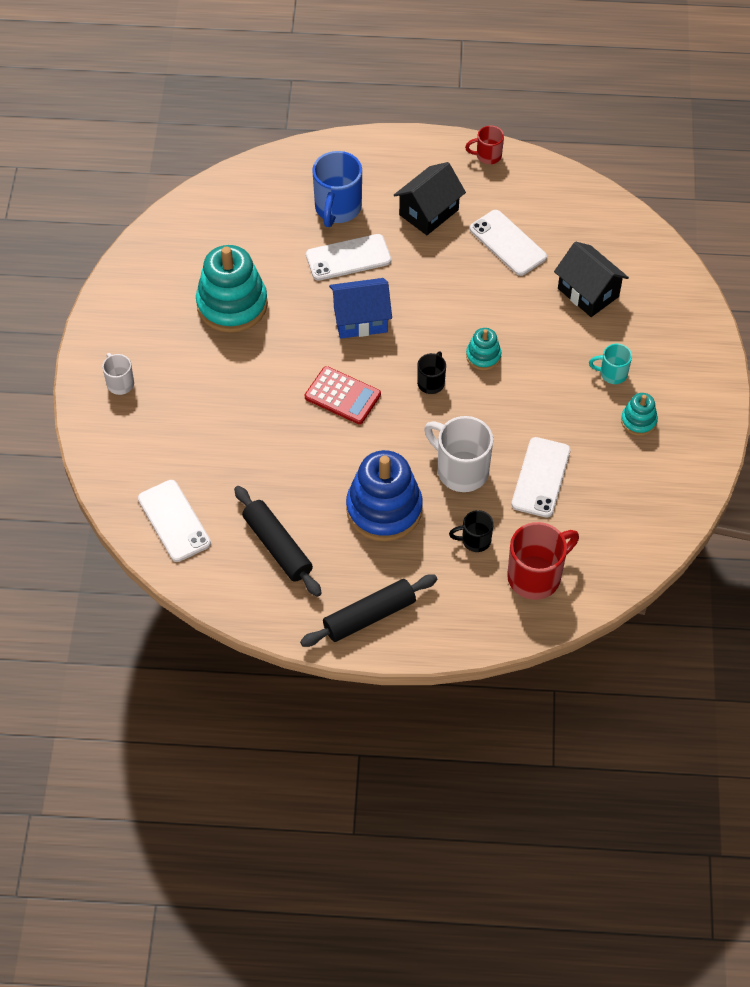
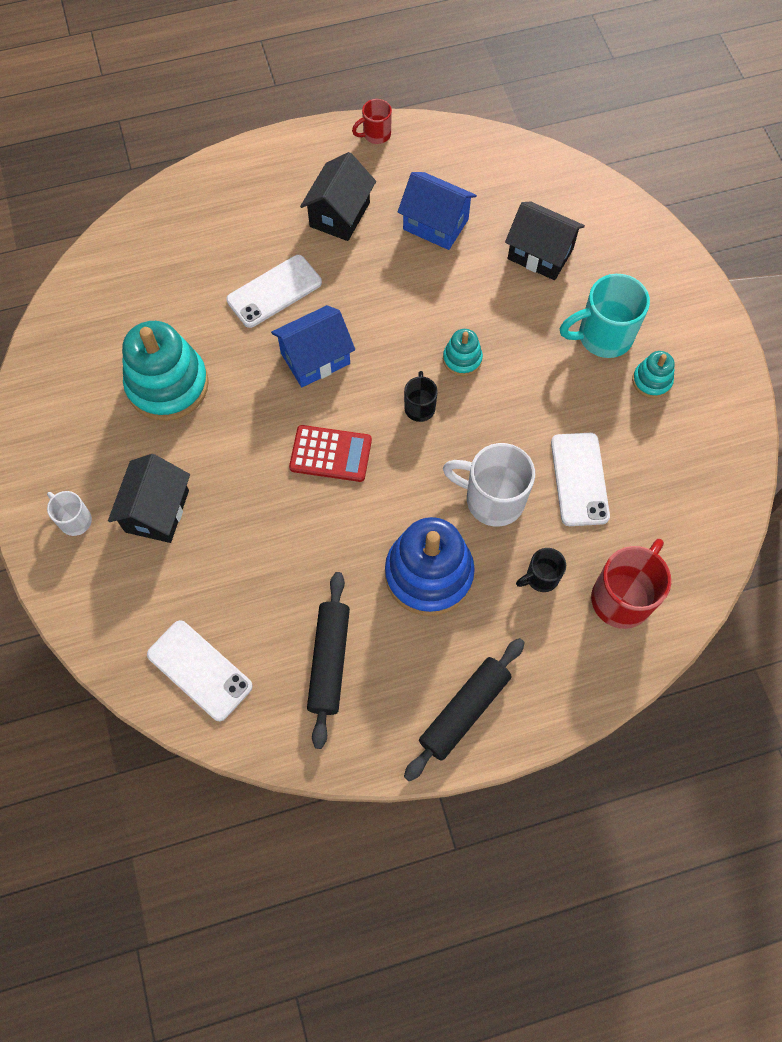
camera: 20 degrees left, 10 degrees up
(186, 396) = (157, 511): none -> black house
(277, 547) = (329, 661): black rolling pin -> black rolling pin turned 60 degrees clockwise
(337, 209) = (241, 239): blue mug -> none
(508, 243) = (435, 224): white phone -> blue house
(612, 373) = (602, 336): turquoise mug -> turquoise mug, size x1.82

